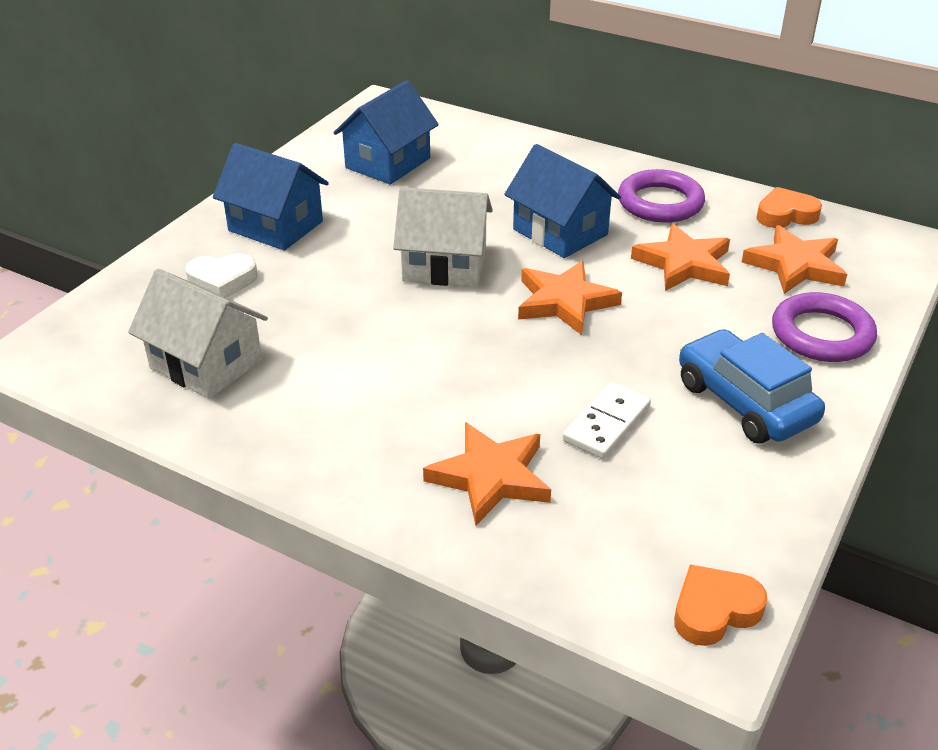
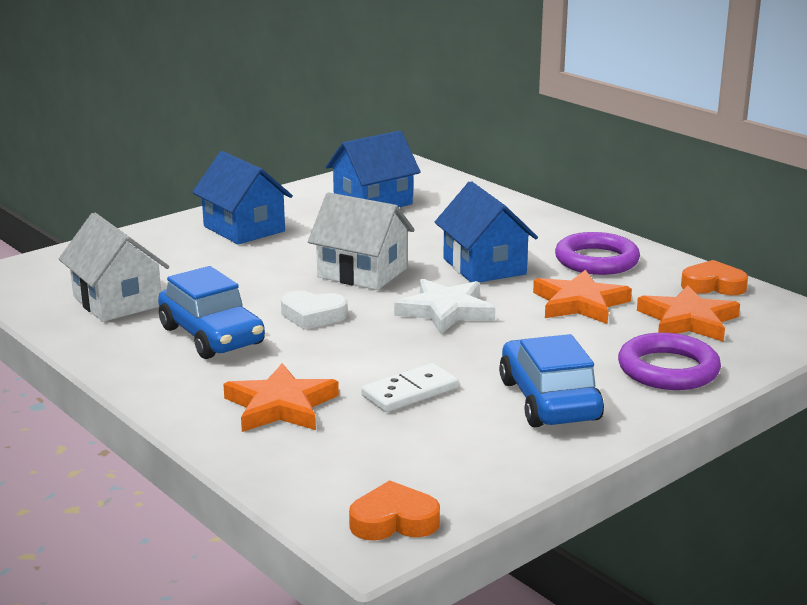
camera: 20 degrees right, 15 degrees down
(222, 281) = (172, 255): white heart -> white heart (312, 316)
(347, 392) = (211, 336): none -> blue car
(564, 302) = (445, 311): orange star -> white star

